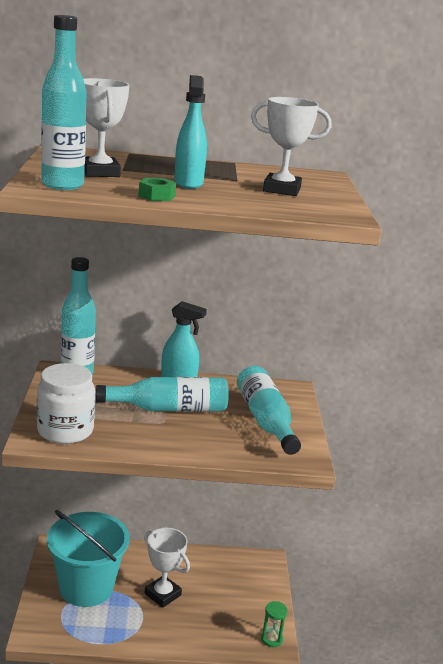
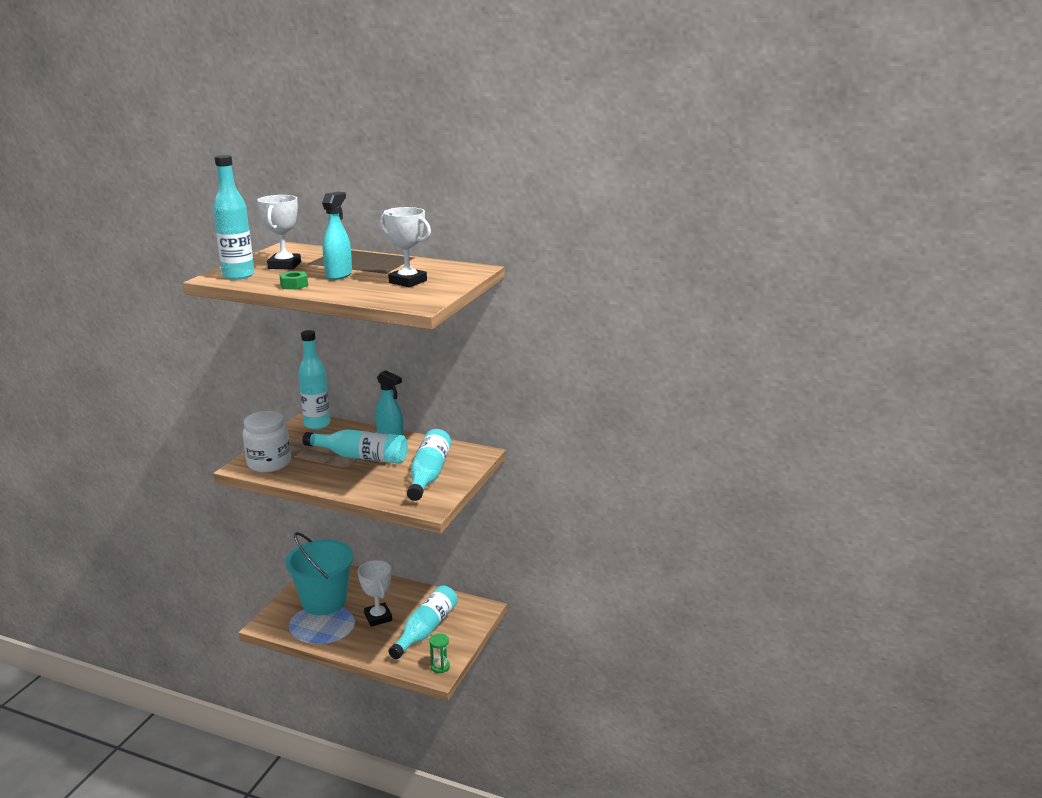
camera: 25 degrees right, 0 degrees up
(225, 598) = (426, 629): none -> turquoise bottle

